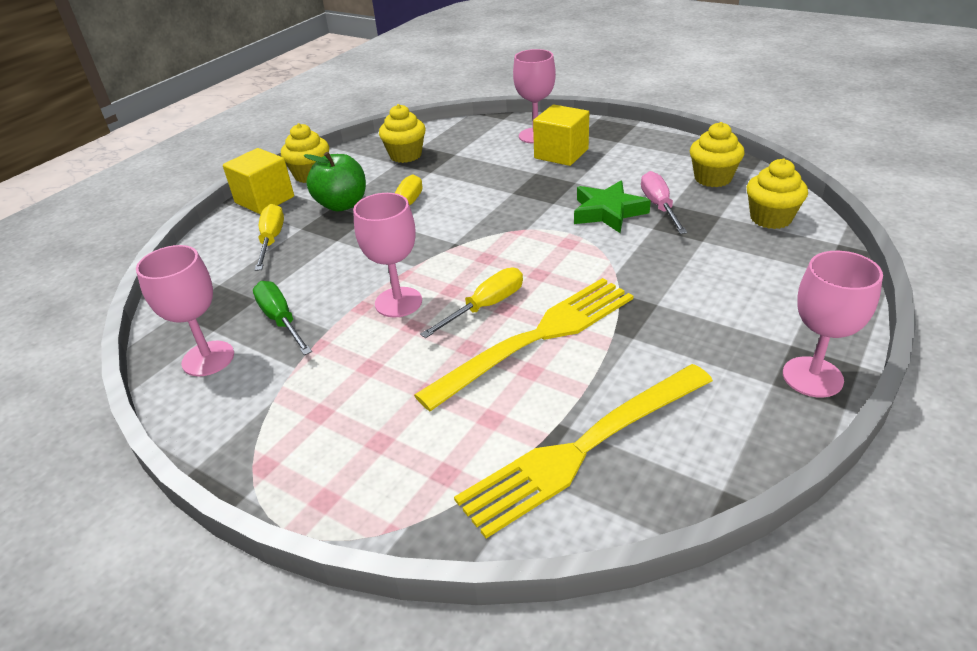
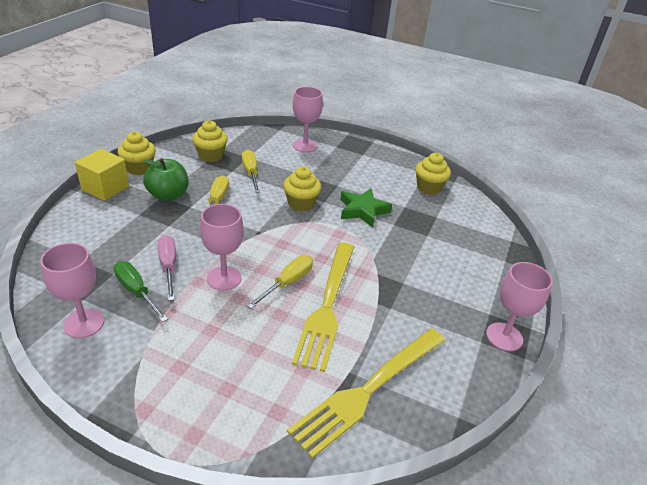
camera: 15 degrees left, 0 degrees up
(271, 240) = (117, 223): yellow screwdriver -> yellow screwdriver (250, 173)
(538, 337) = (327, 307): yellow fork -> yellow fork turned 150 degrees clockwise
(561, 154) = (325, 162): yellow cube -> none
(659, 207) = (396, 208): pink screwdriver -> pink screwdriver (168, 267)
(770, 218) = (468, 220): yellow cupcake -> yellow cupcake (301, 203)

